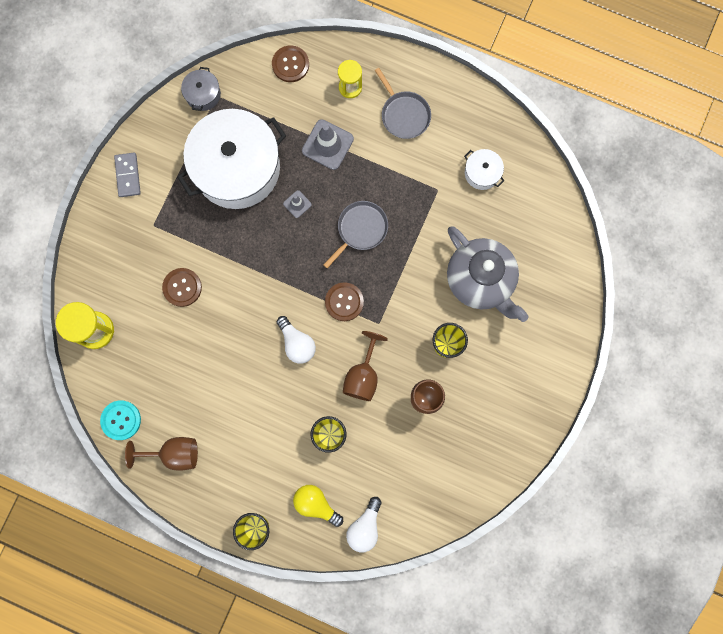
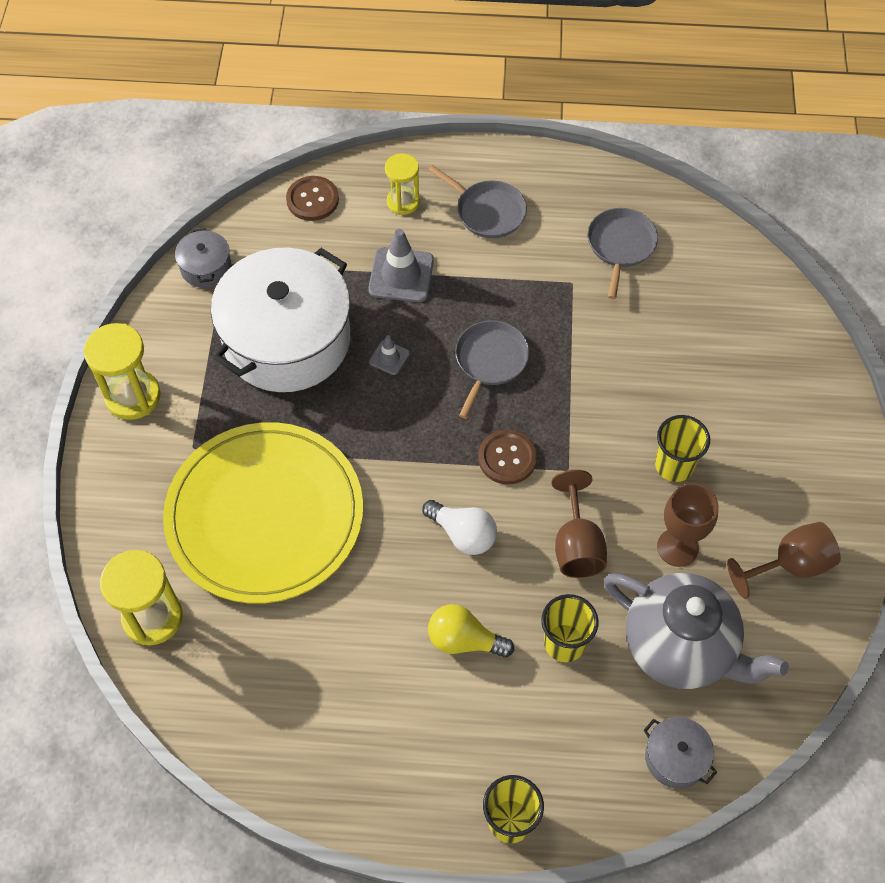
camera: 20 degrees left, 20 degrees down
(121, 420) = (236, 734): turquoise button -> none
(128, 175) = (133, 396): grey domino -> yellow hourglass
(174, 453) = (338, 754): brown goblet -> brown goblet (790, 565)
(182, 287) = (265, 515): brown button -> yellow plate
(316, 504) = (587, 750): yellow light bulb -> yellow light bulb (464, 640)
(365, 527) = (675, 758): white light bulb -> grey pot
(480, 280) = (681, 371): grey teapot -> grey teapot (680, 647)
(482, 173) = (620, 246): white pot -> grey pan

